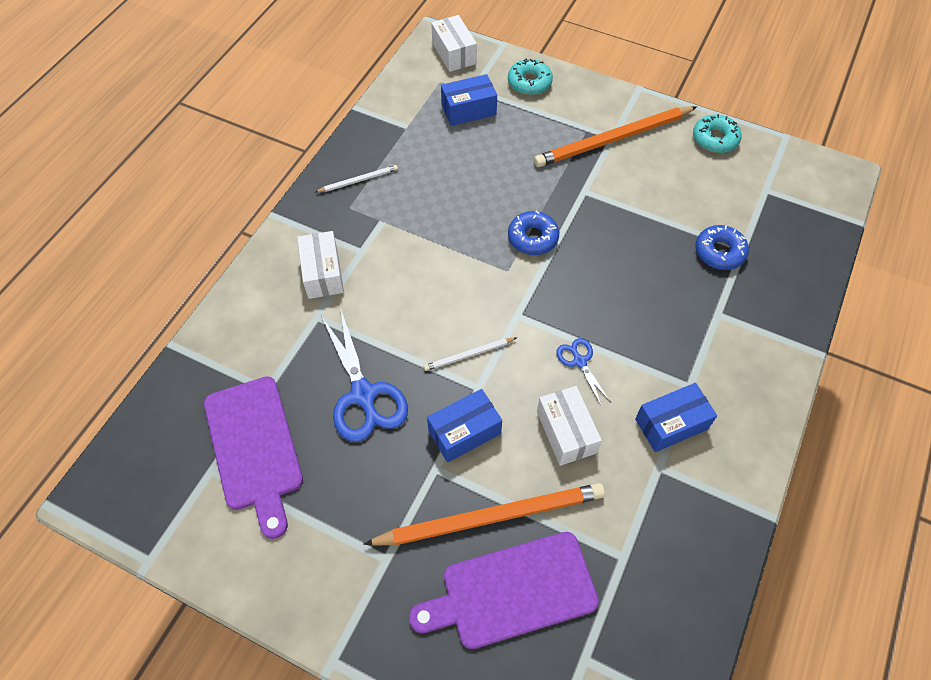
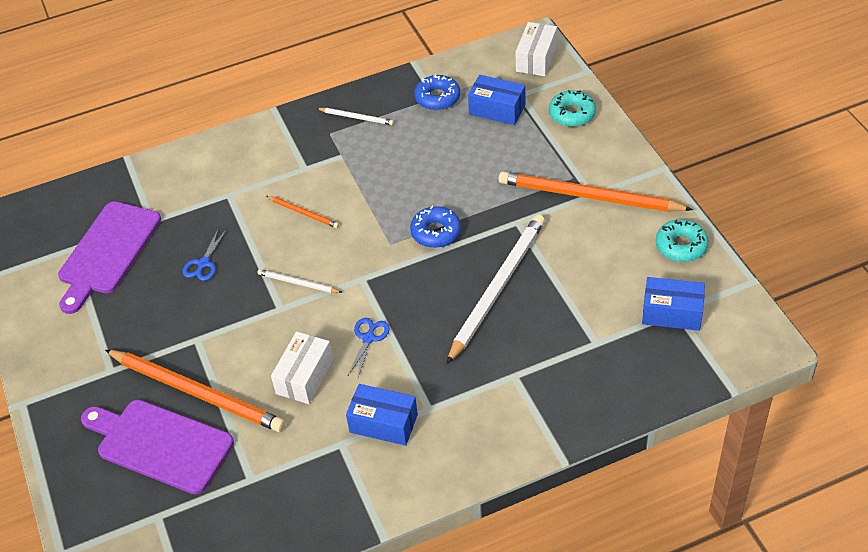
camera: 45 degrees right, 10 degrees down
(323, 273) = (263, 168): white box -> none
(363, 395) = (203, 264): blue scissors -> blue scissors, size x0.52
(404, 291) = (303, 213): none -> orange pencil
(464, 432) = (239, 330): blue box -> blue box (672, 313)
(629, 252) = (497, 288): none -> white pencil
(719, 252) = (572, 333): blue donut -> blue donut (437, 98)

